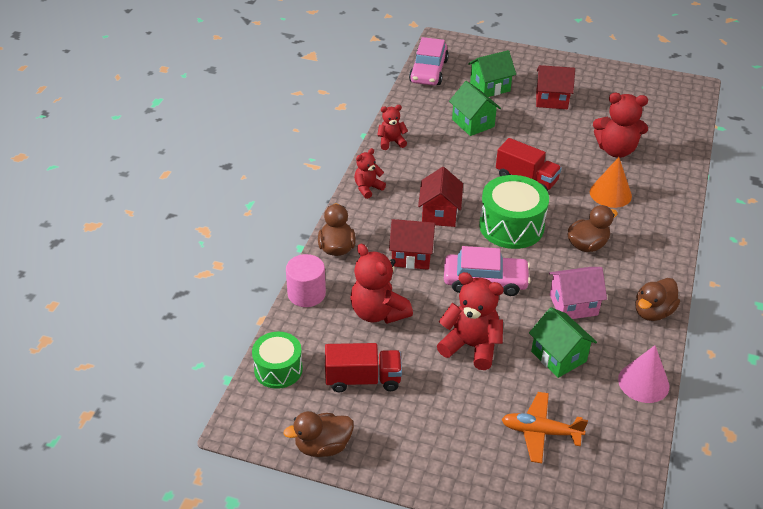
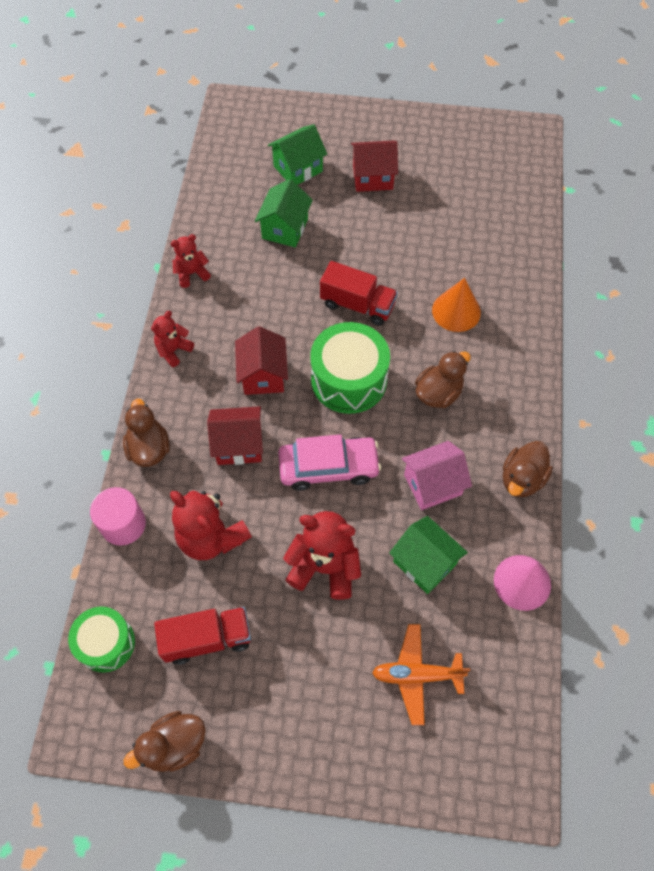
camera: 10 degrees left, 20 degrees up
(428, 71) = (221, 154): pink car -> none
(473, 123) = (285, 228): green house -> green house turned 60 degrees clockwise
(616, 150) = (455, 244): red teddy bear -> none

